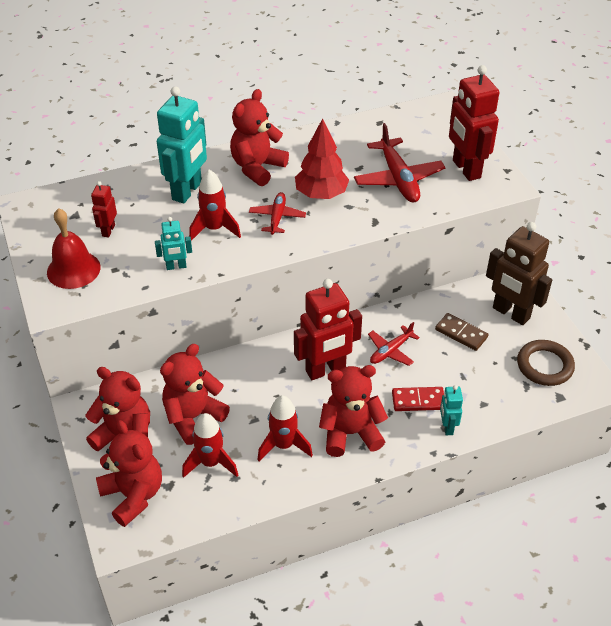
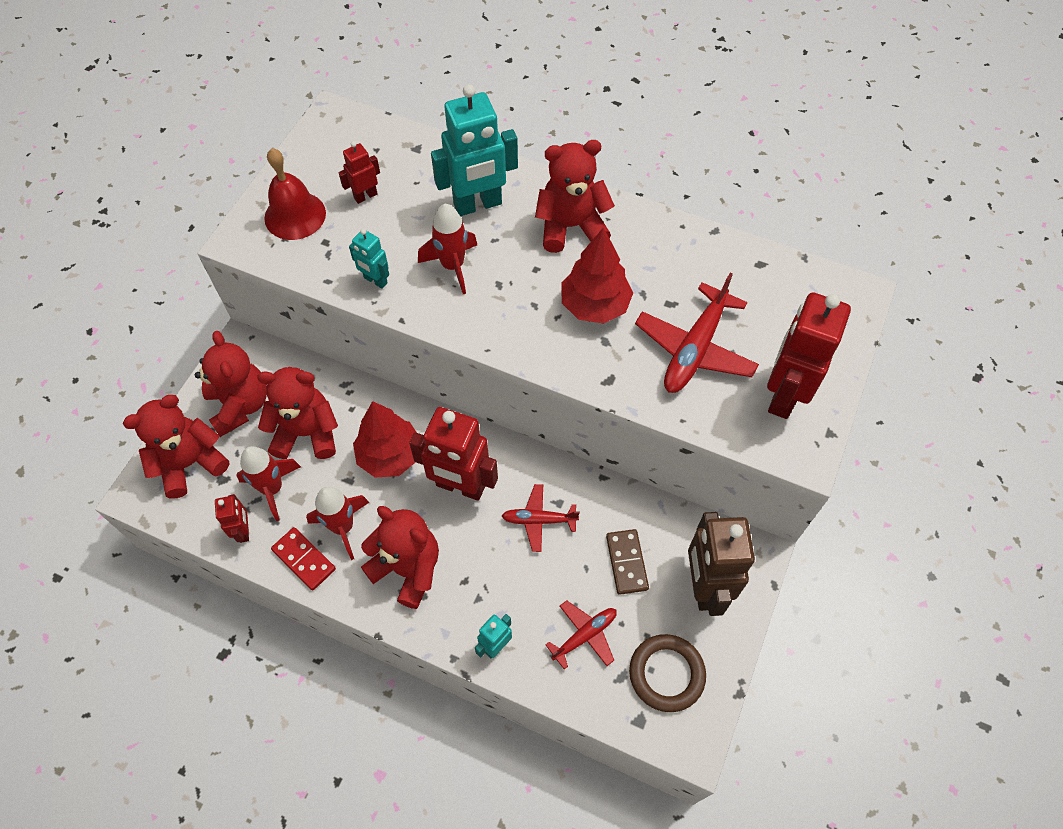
camera: 45 degrees right, 15 degrees up
(133, 495) = (190, 463): red teddy bear -> red teddy bear turned 135 degrees counterclockwise
(222, 499) = (244, 531): none -> red robot
(263, 387) = (390, 455): none -> red tree
(277, 217) = (522, 299): red plane -> red plane (585, 635)
(418, 401) = (502, 594): red domino -> red domino (304, 559)

